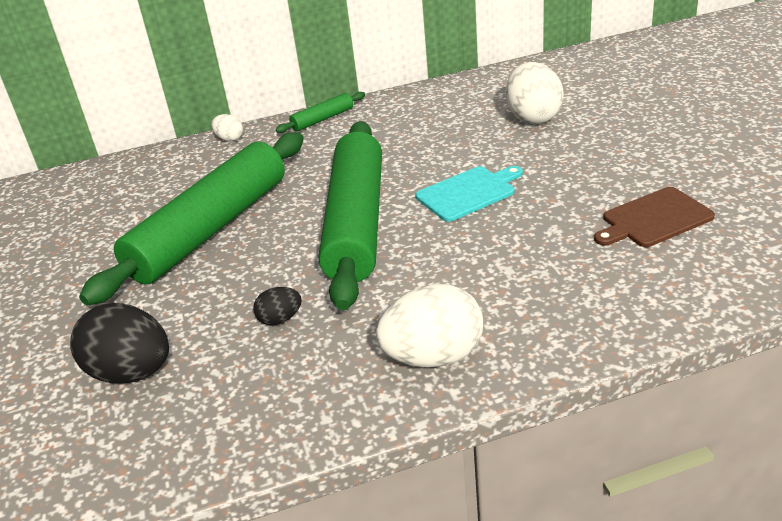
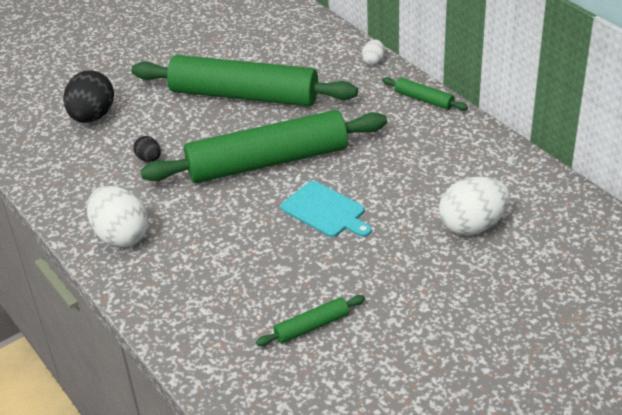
camera: 70 degrees right, 5 degrees up
(654, 219) = (311, 326): brown cutting board -> green rolling pin

